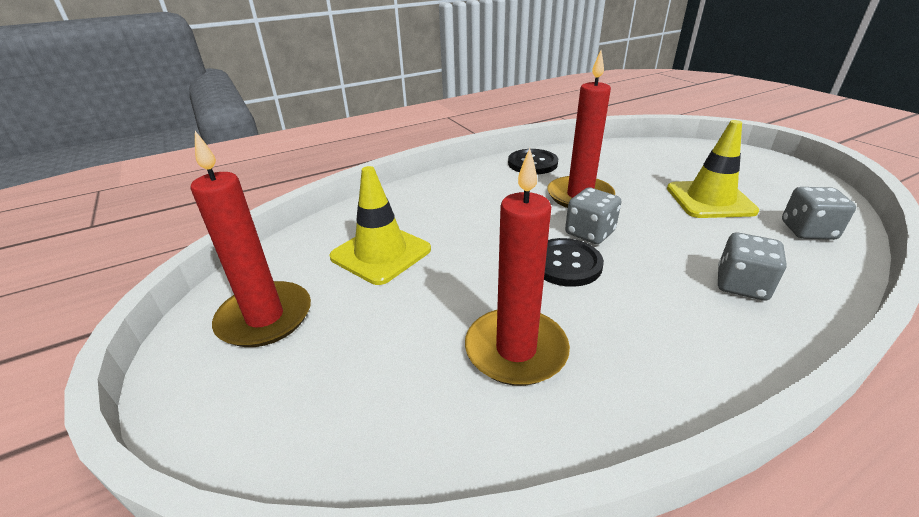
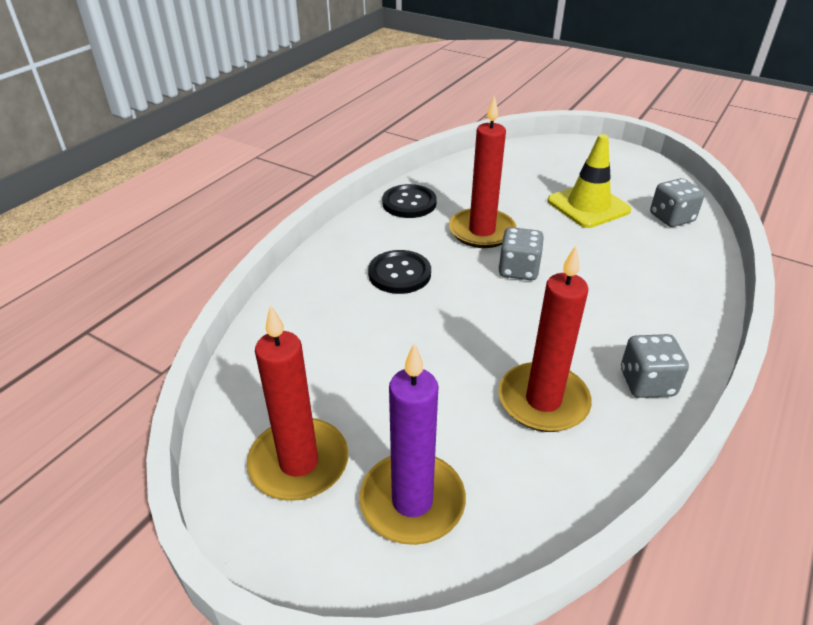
camera: 30 degrees left, 5 degrees up
(314, 387) = (412, 501): none -> purple candle
(381, 253) = (348, 354): yellow traffic cone -> none
(566, 264) = (522, 308): black button -> black button (399, 274)
(741, 285) = (657, 283): grey dice -> grey dice (647, 383)

